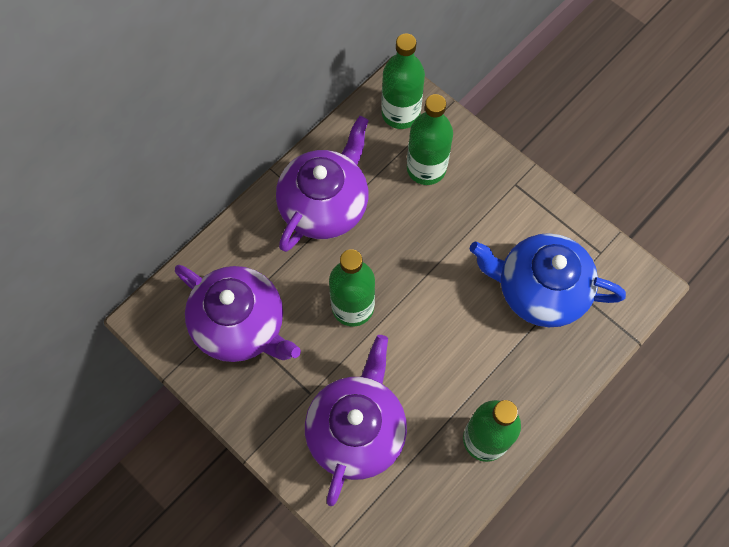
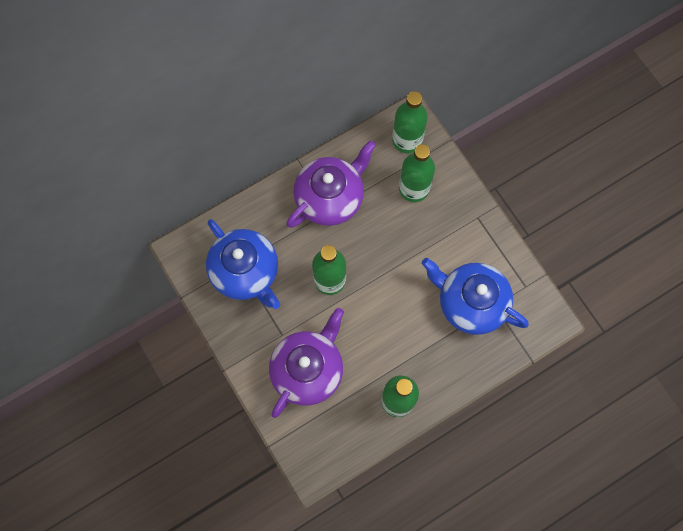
camera: 15 degrees right, 5 degrees up
(241, 325) = (245, 272): purple teapot -> blue teapot

